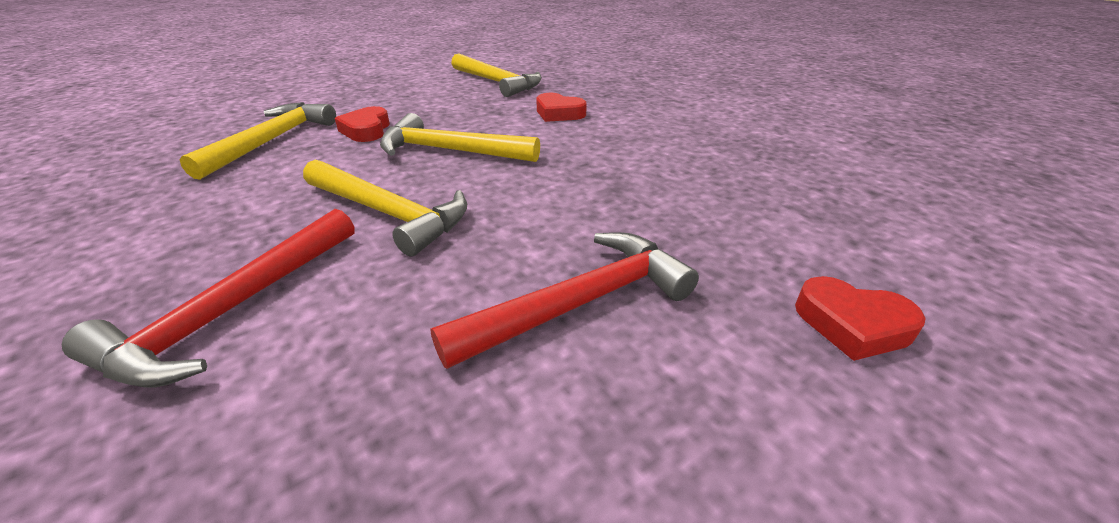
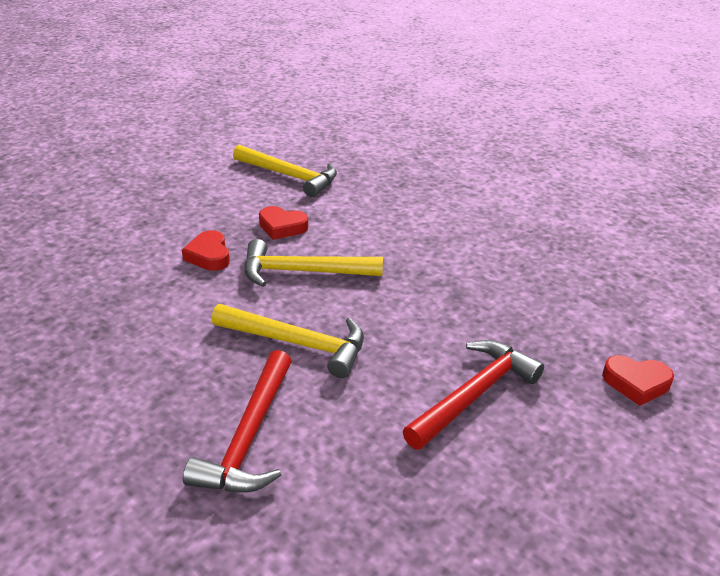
camera: 15 degrees left, 0 degrees up
(272, 141) = (130, 279): yellow hammer -> none
(559, 113) = (371, 214): red heart -> red heart (282, 227)

